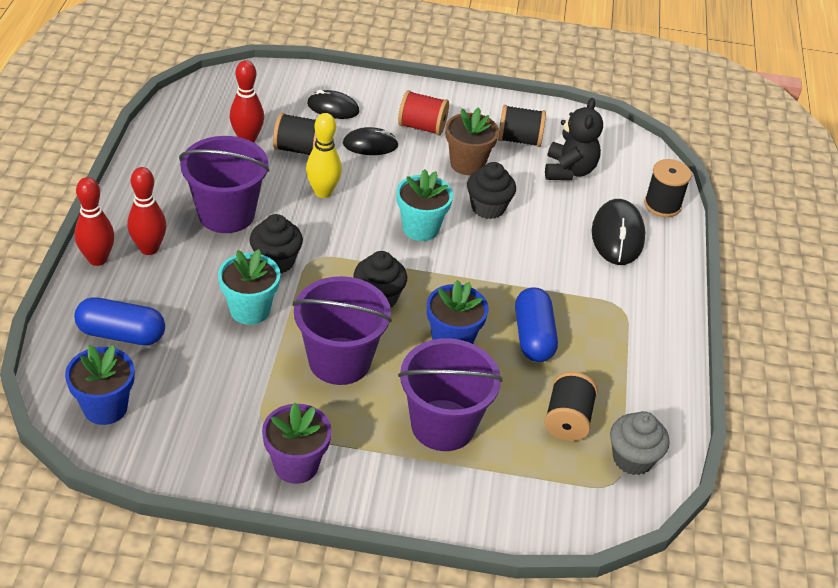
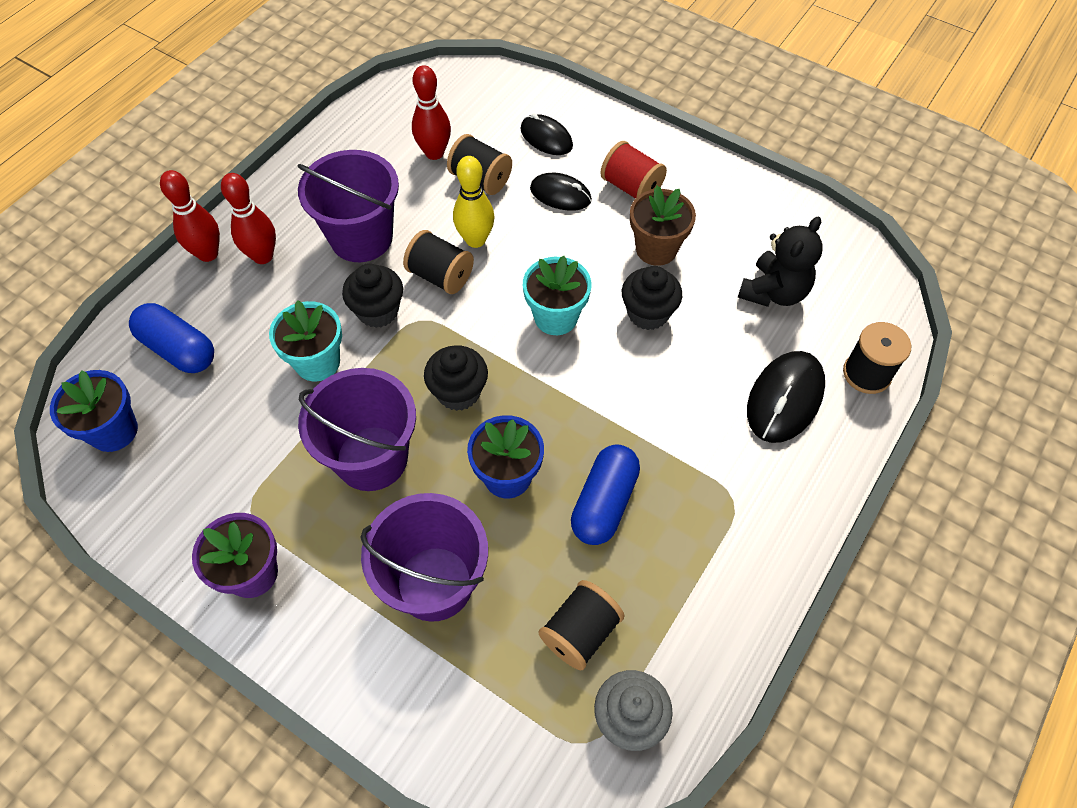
camera: 30 degrees right, 15 degrees up
(519, 140) = (735, 234): black spool -> black spool (440, 276)

